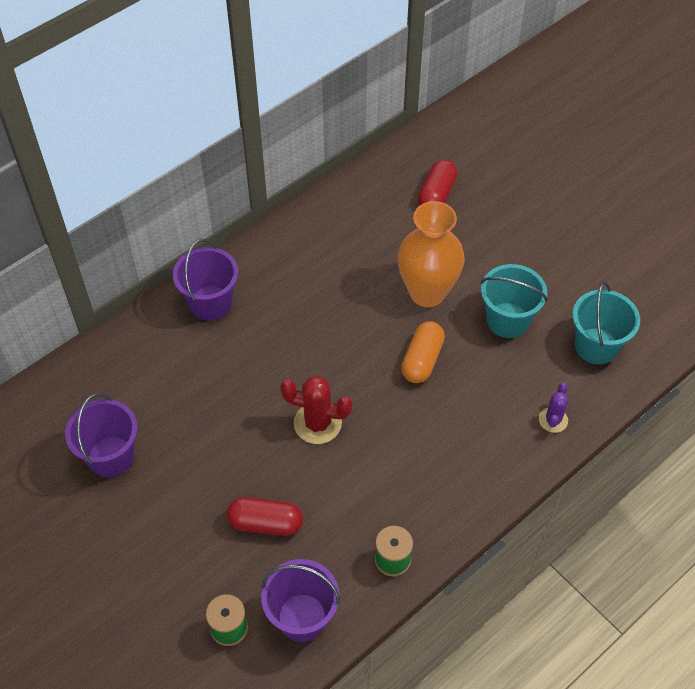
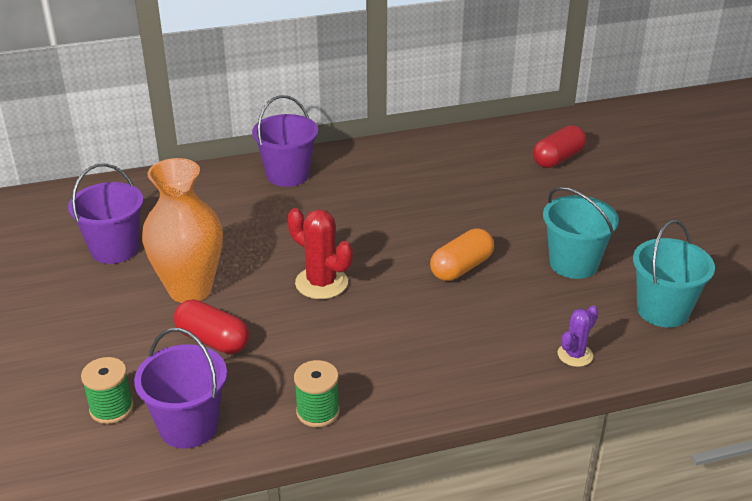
camera: 25 degrees right, 20 degrees down
(427, 292) = (501, 221): orange vase -> orange vase (190, 289)

